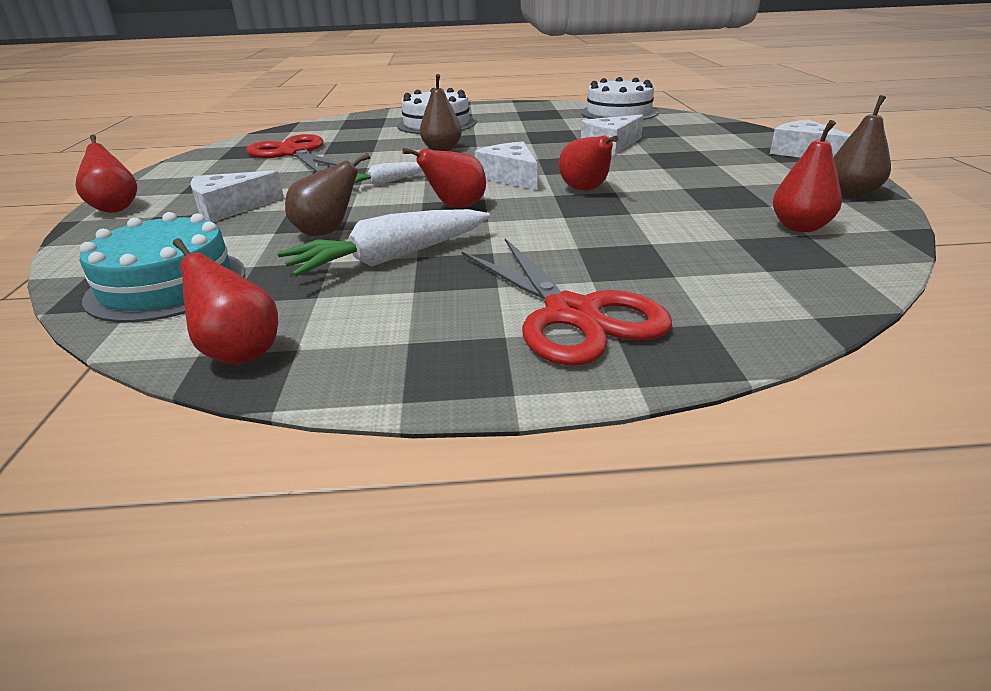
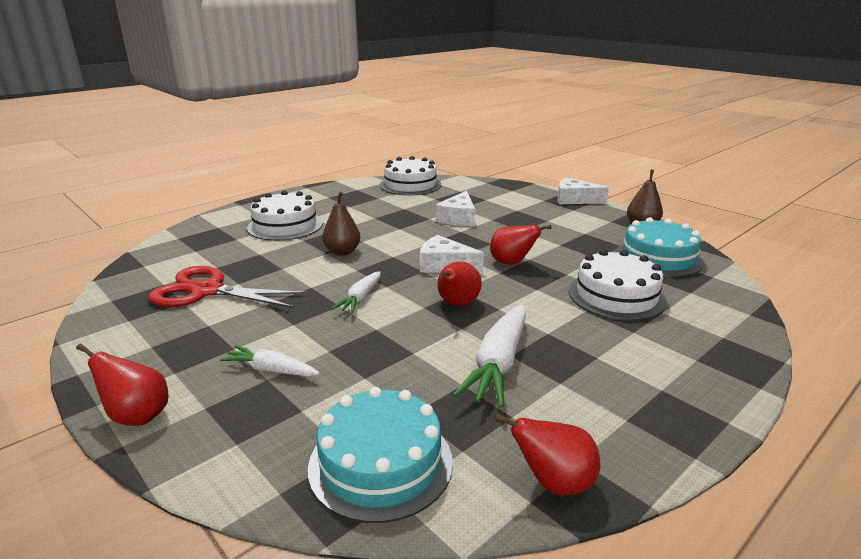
camera: 40 degrees left, 5 degrees down
(230, 208) = (271, 370): white cheese -> white carrot
(327, 232) = (408, 360): brown pear -> none
(573, 315) = (666, 359): red scissors -> none
(647, 245) = (616, 295): none -> white cake
(800, 227) = (658, 257): red pear -> turquoise cake

